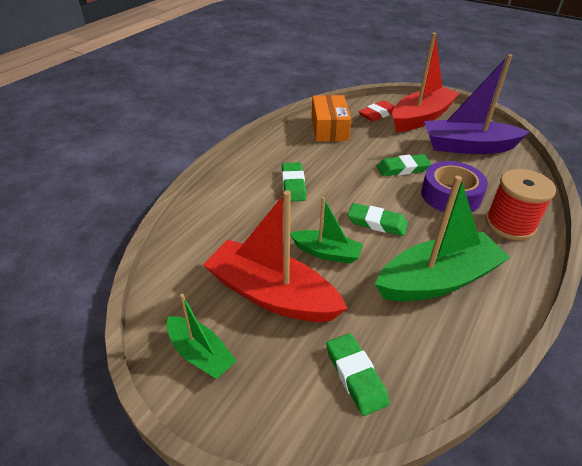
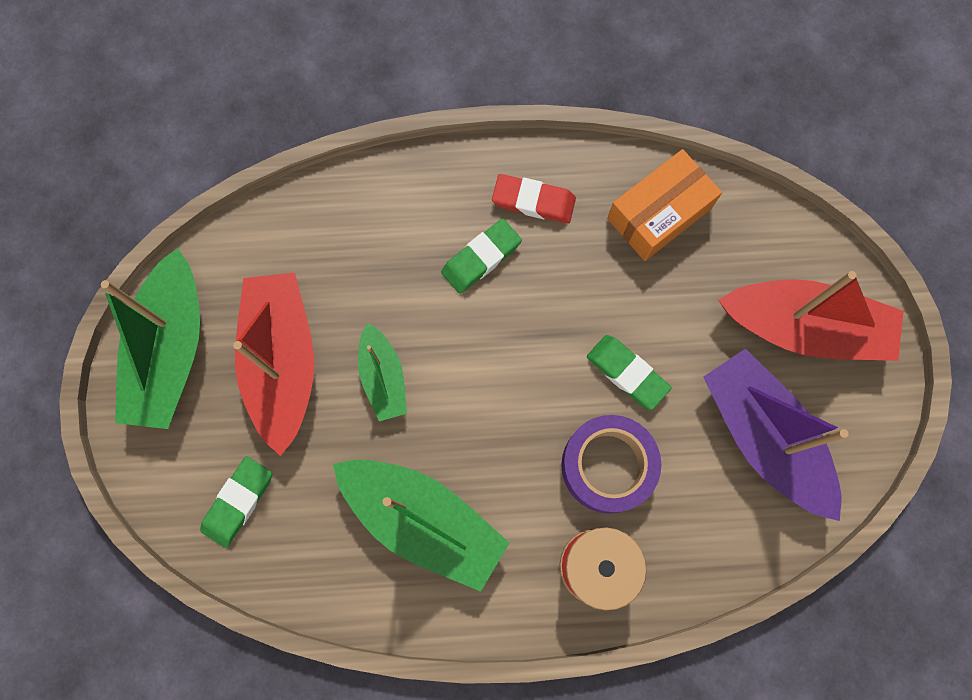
camera: 55 degrees right, 35 degrees up
(200, 354) = (171, 350): green boat -> green boat, size x1.82
(377, 114) = (762, 257): red eraser -> red eraser (533, 201)
(377, 223) = (478, 403): green eraser -> none

